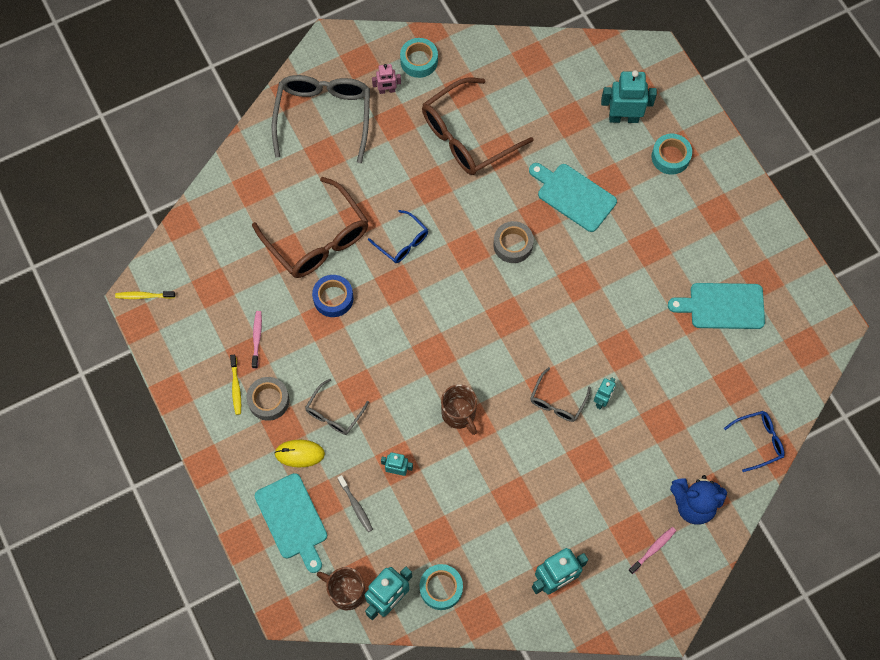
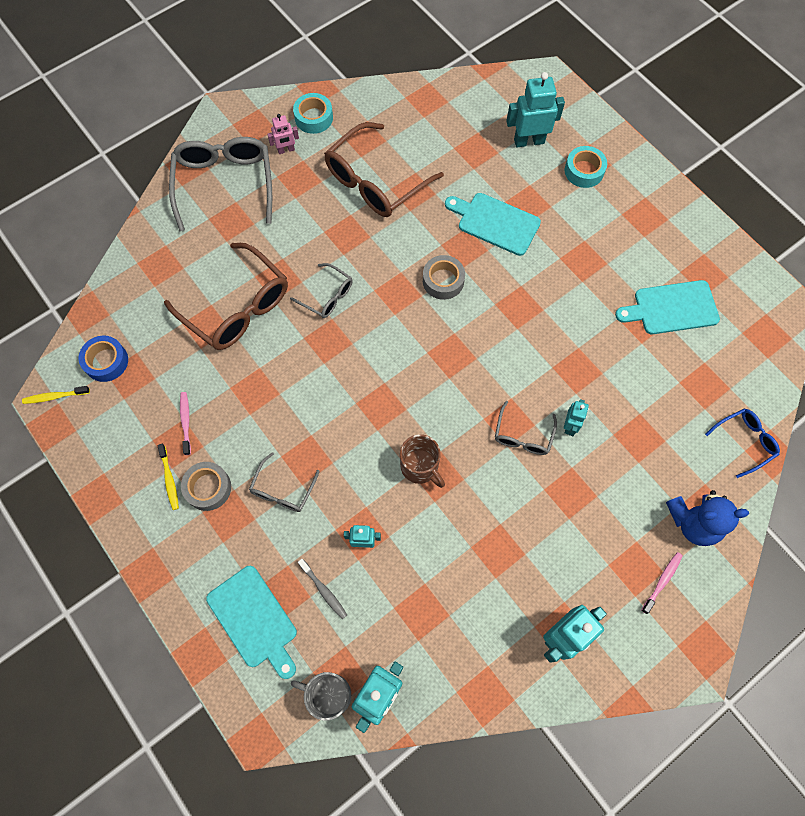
camera: 10 degrees left, 0 degrees up
(299, 454) = (251, 542): yellow mouse -> none
(333, 298) = (263, 366): blue tape -> blue tape (106, 361)
(346, 591) = (328, 694): brown mug -> grey mug
(402, 242) = (327, 296): blue glasses -> grey glasses
(441, 588) = (436, 670): turquoise tape -> none

